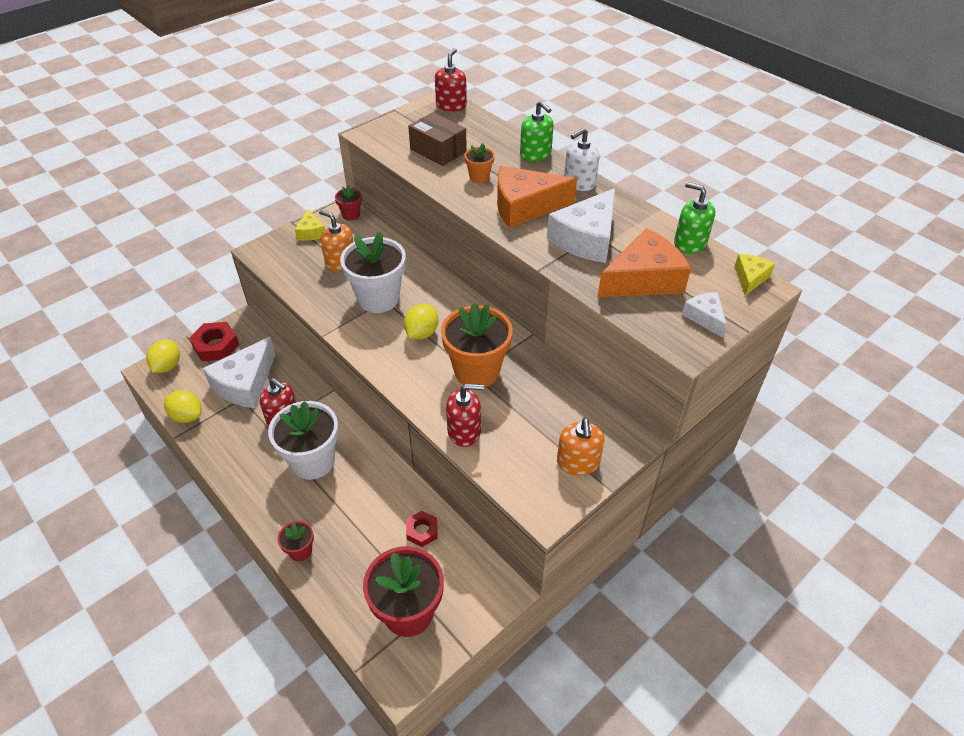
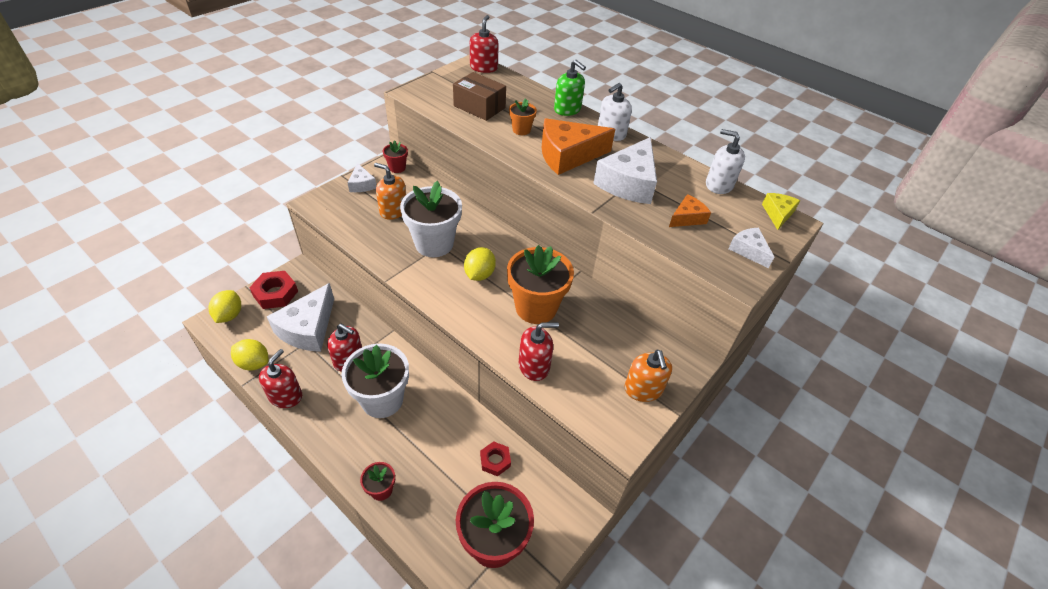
camera: 10 degrees left, 0 degrees up
(215, 451) = (285, 396): none -> red soap dispenser
(311, 232) = (362, 184): yellow cheese -> white cheese
(643, 279) = (687, 218): orange cheese -> orange cheese, size x0.51
(689, 243) = (719, 185): green soap dispenser -> white soap dispenser

